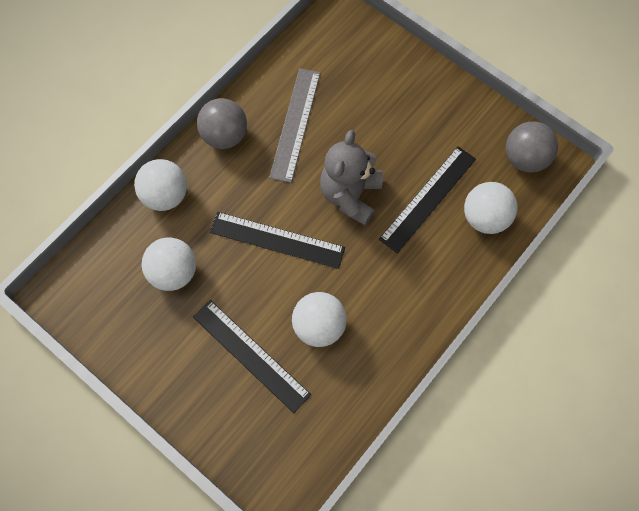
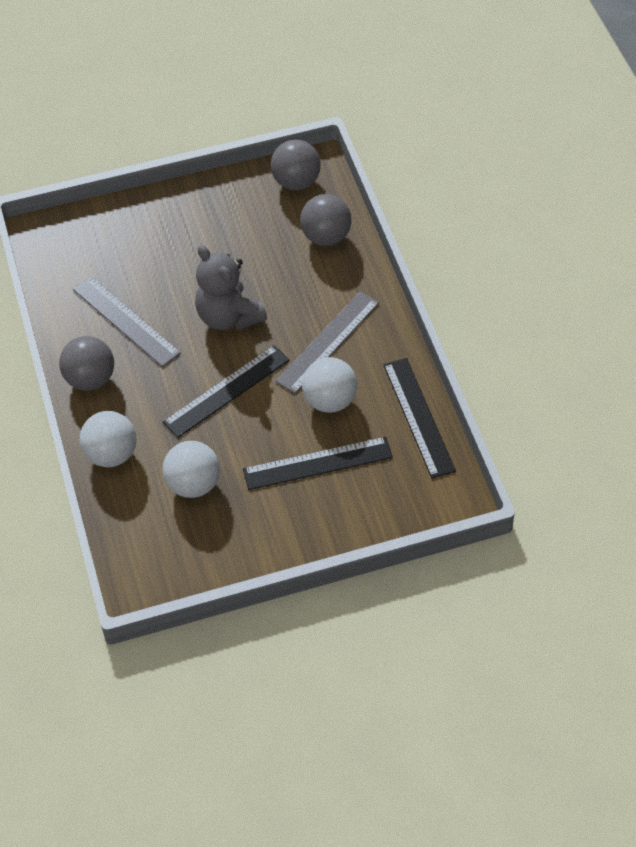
camera: 55 degrees left, 15 degrees down
(377, 287) = (328, 342): none -> grey ruler
(428, 198) = (277, 265): black ruler -> black ruler (418, 417)
(485, 217) = (326, 237): white ball -> grey ball

